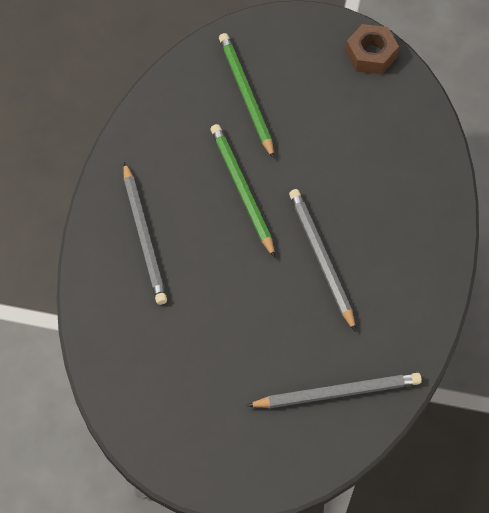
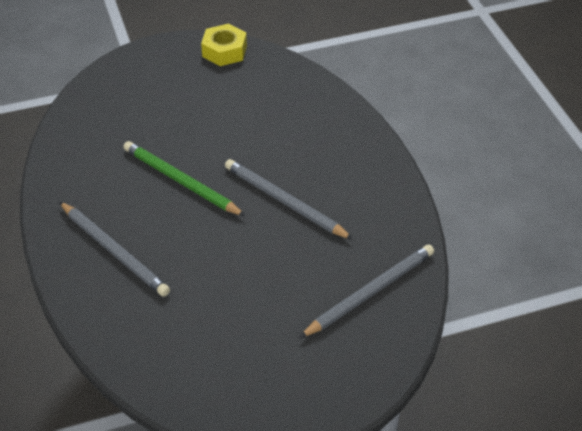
camera: 30 degrees left, 15 degrees down
(246, 95) = (138, 115): green pencil -> none
(371, 54) = (224, 51): brown nut -> yellow nut

